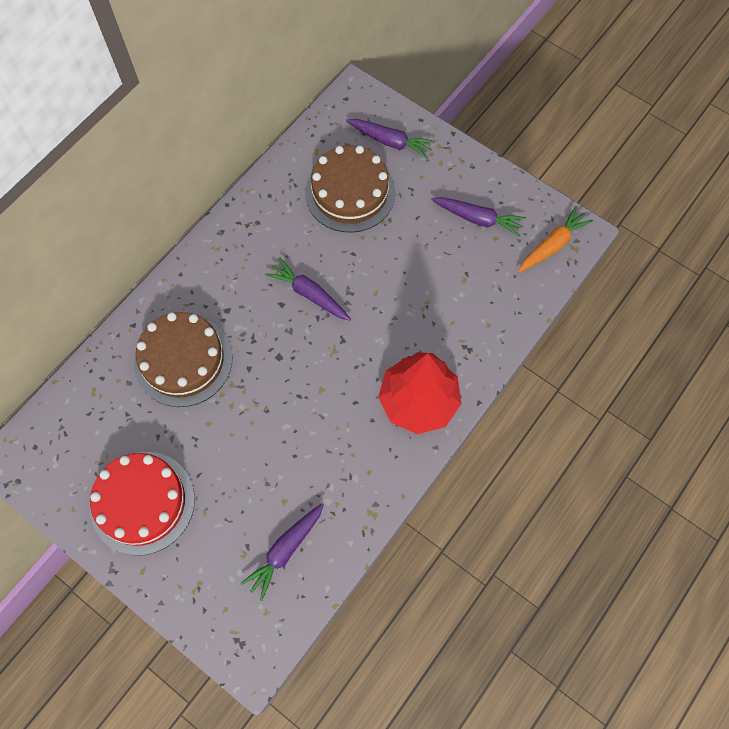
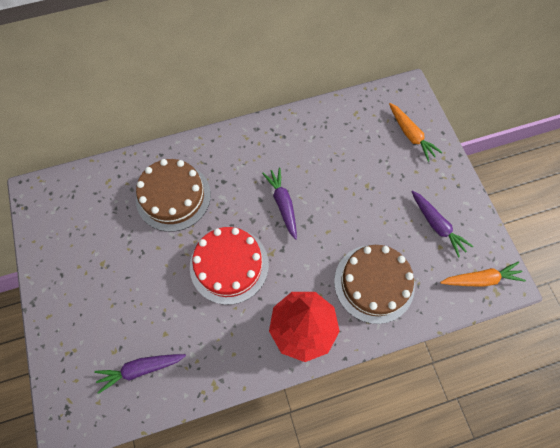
camera: 35 degrees right, 0 degrees up
(142, 502) = (81, 271): red cake -> red cake (229, 265)
(350, 192) = (358, 153): brown cake -> brown cake (374, 283)
(390, 141) = (410, 135): purple carrot -> orange carrot

